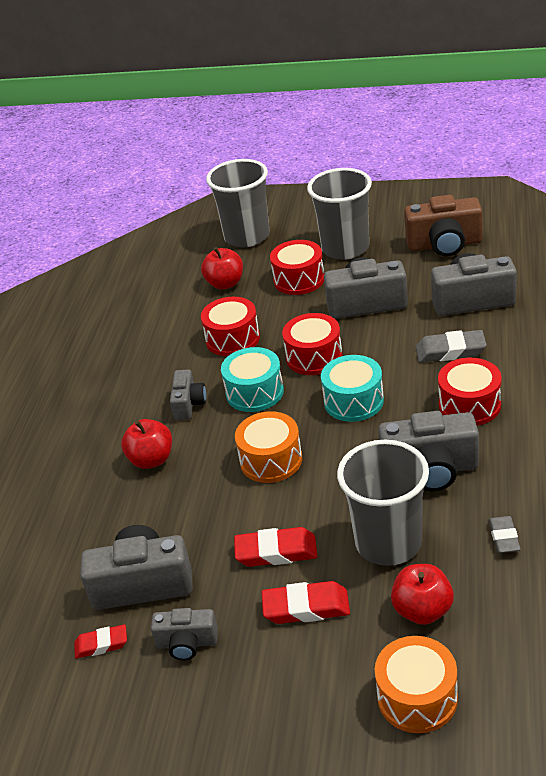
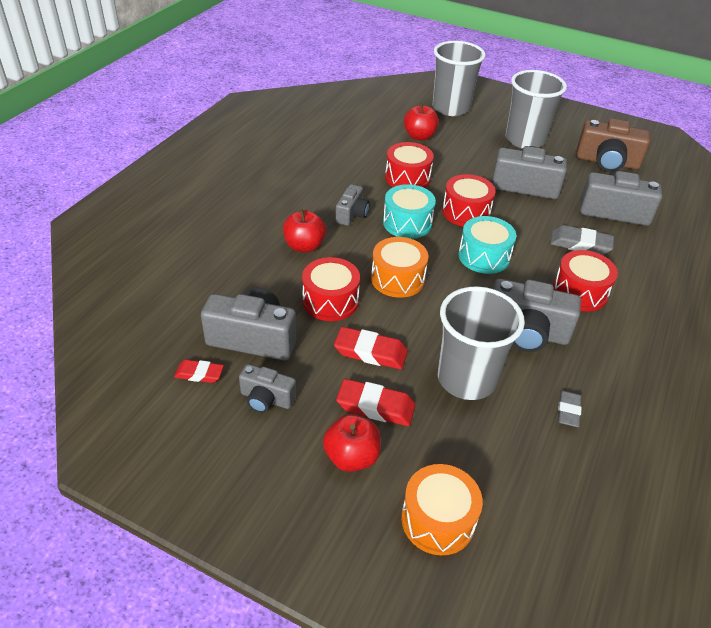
camera: 10 degrees right, 5 degrees up
(299, 279) = (478, 151): red drum -> red drum (330, 301)
(422, 610) = (473, 446): red apple -> red apple (351, 457)

